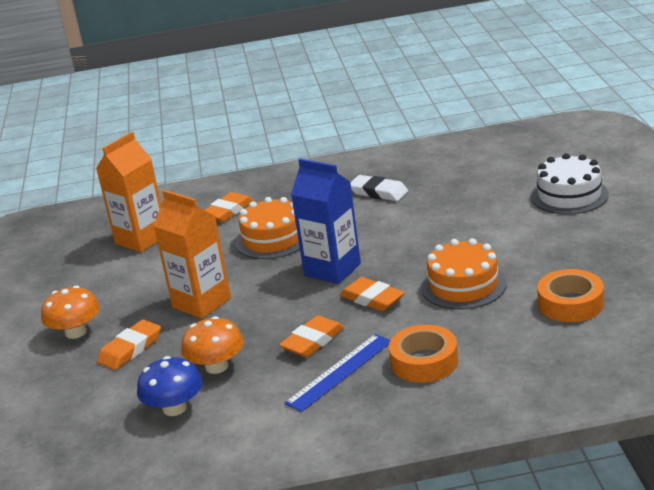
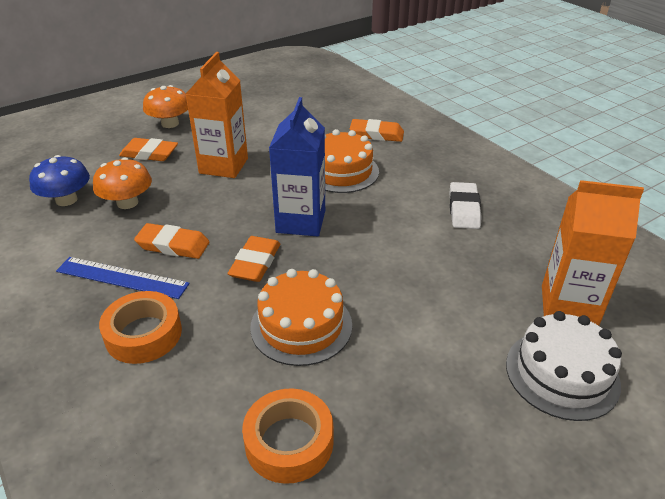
camera: 60 degrees right, 10 degrees up
(141, 239) = (311, 109): orange carton -> orange carton (568, 306)

